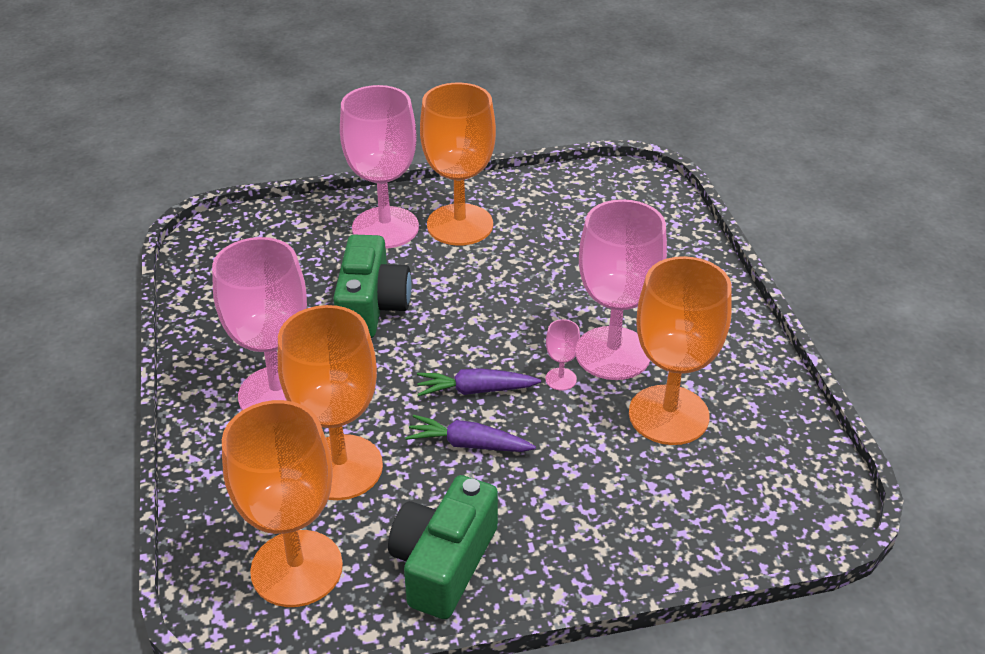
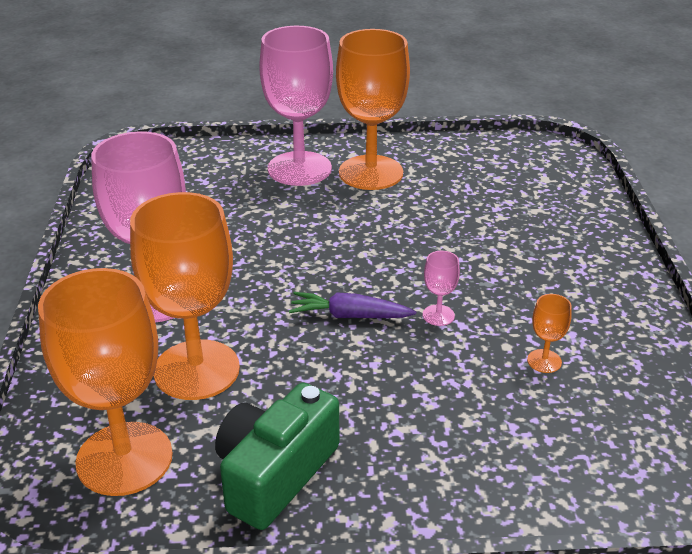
camera: 10 degrees right, 5 degrees down
(372, 306) = (268, 232): green camera -> none
(469, 444) = (330, 364): purple carrot -> none
(613, 353) = (497, 298): pink goblet -> none
(668, 415) = (544, 361): orange goblet -> orange goblet, size x0.40

